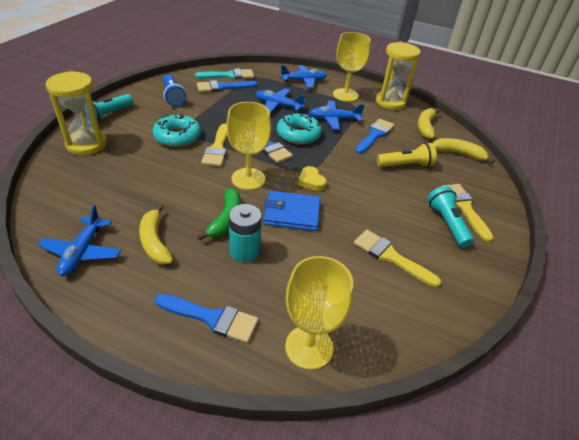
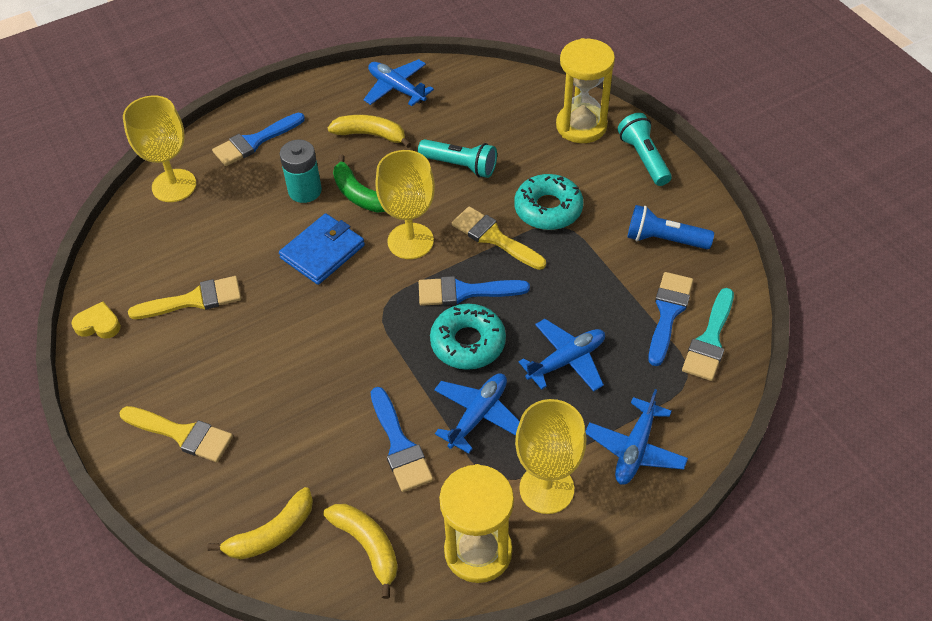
camera: 130 degrees right, 10 degrees up
(311, 181) = (359, 299): yellow heart -> yellow heart (98, 324)
(405, 165) = (305, 432): yellow flashlight -> none
(447, 223) = (181, 391): turquoise flashlight -> turquoise flashlight (460, 166)

